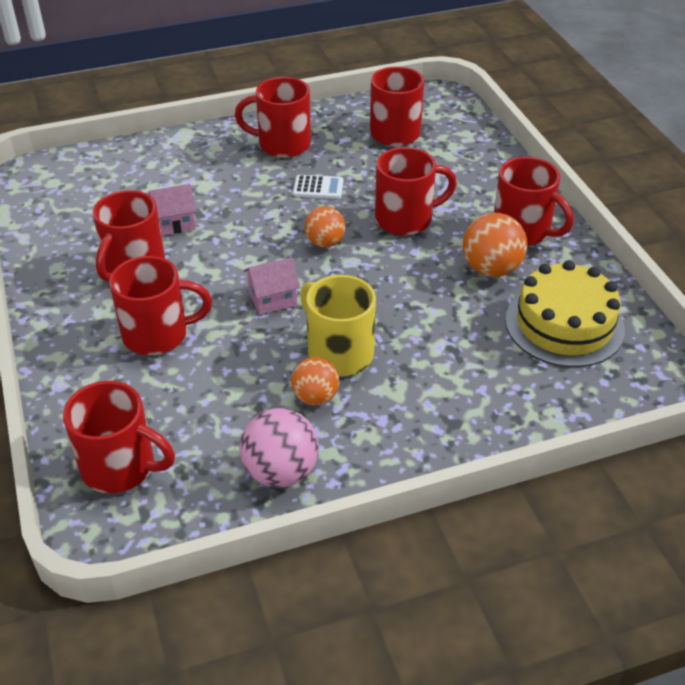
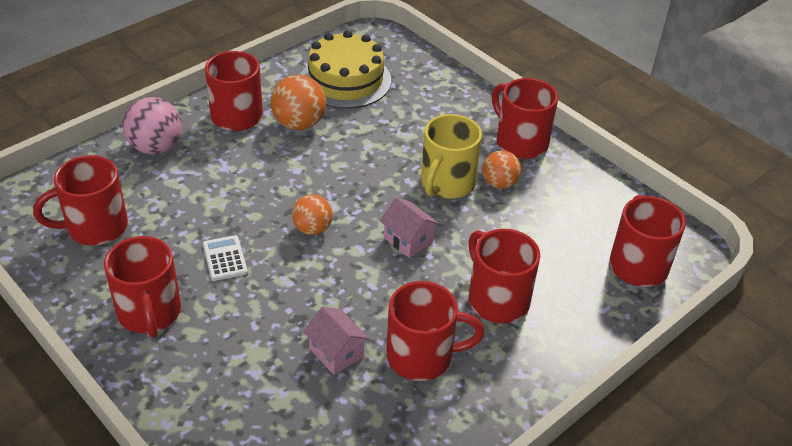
camera: 115 degrees left, 0 degrees up
(281, 471) = (576, 181): pink ball -> pink ball (156, 147)
(405, 219) = (251, 185): red mug -> red mug (520, 142)

